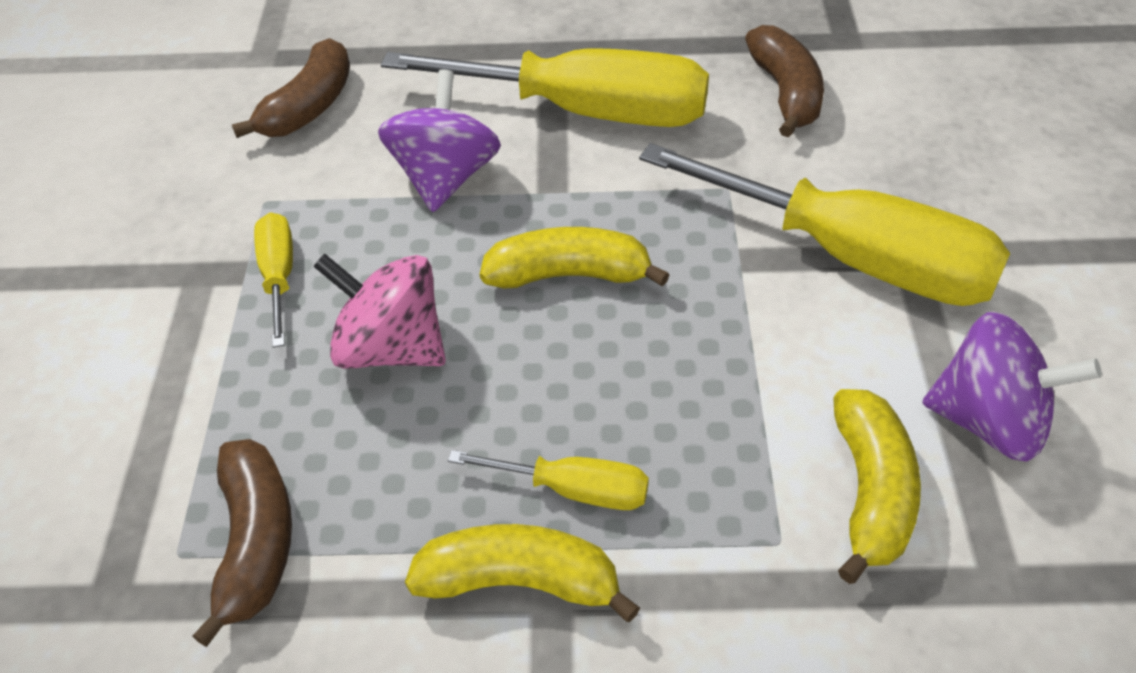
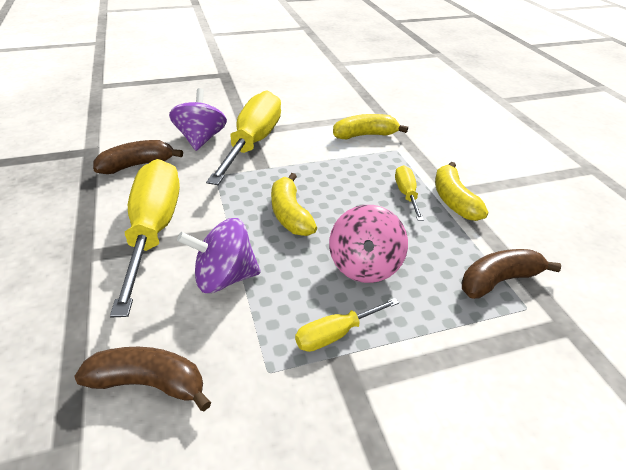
camera: 110 degrees left, 10 degrees down
(989, 421) = (323, 116): purple spinning top -> purple spinning top (201, 139)

